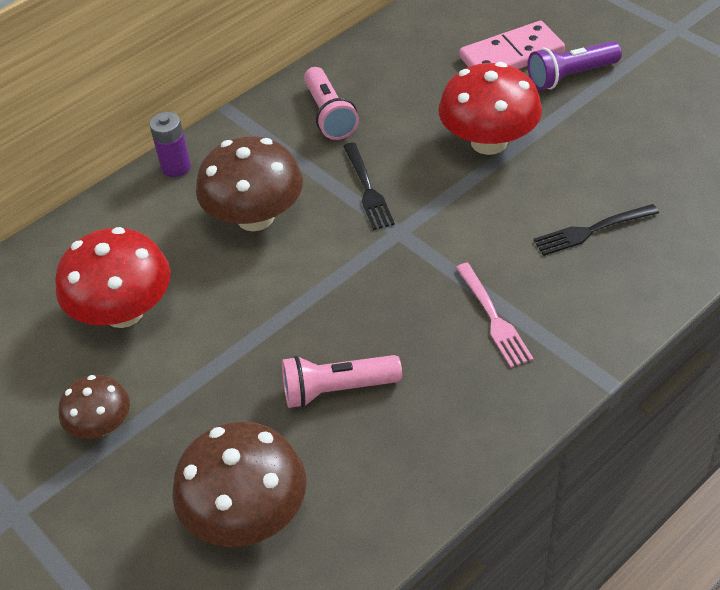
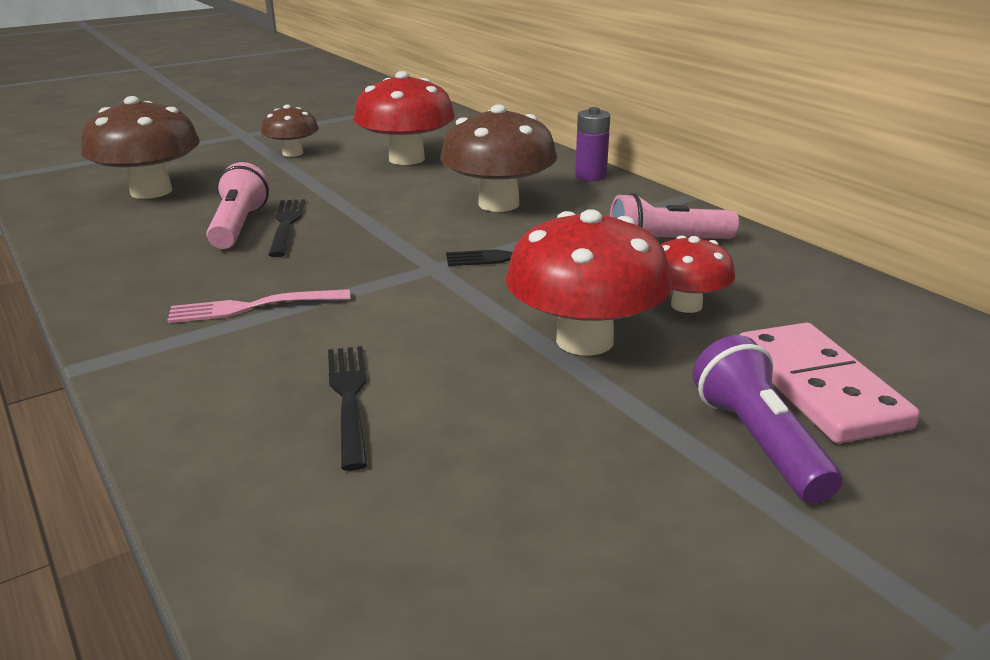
camera: 95 degrees right, 20 degrees down
(328, 353) = (286, 225): none -> black fork
(428, 102) = (686, 305): none -> red mushroom

